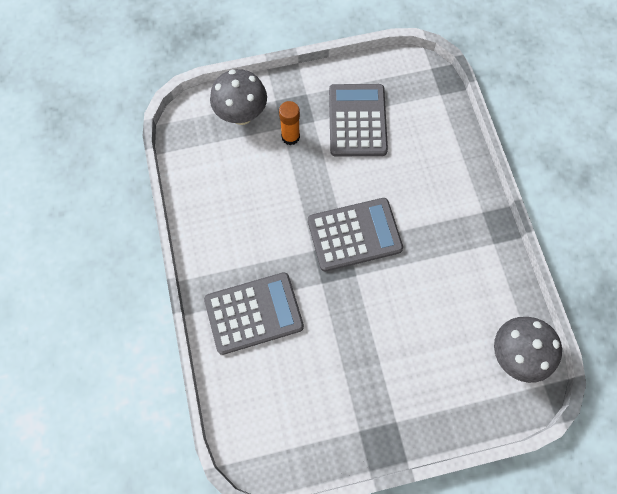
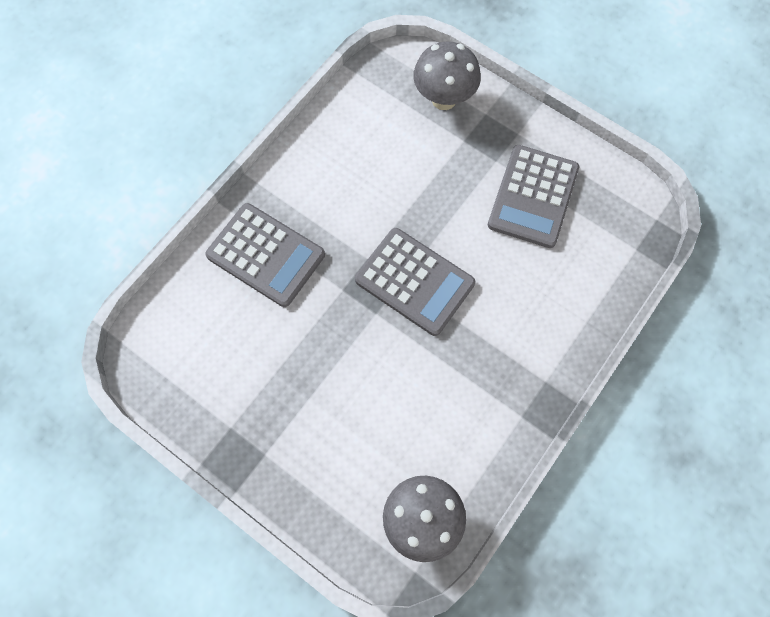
camera: 50 degrees right, 0 degrees up
(290, 137) = (461, 154): orange glue stick -> none
(357, 120) = (533, 196): grey calculator -> grey calculator turned 150 degrees clockwise

